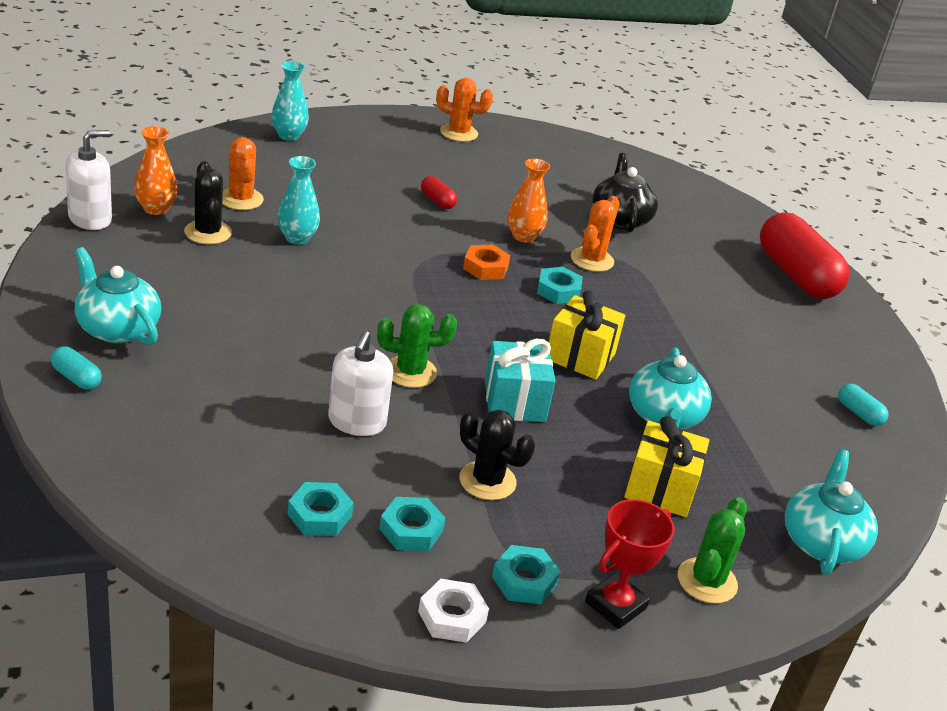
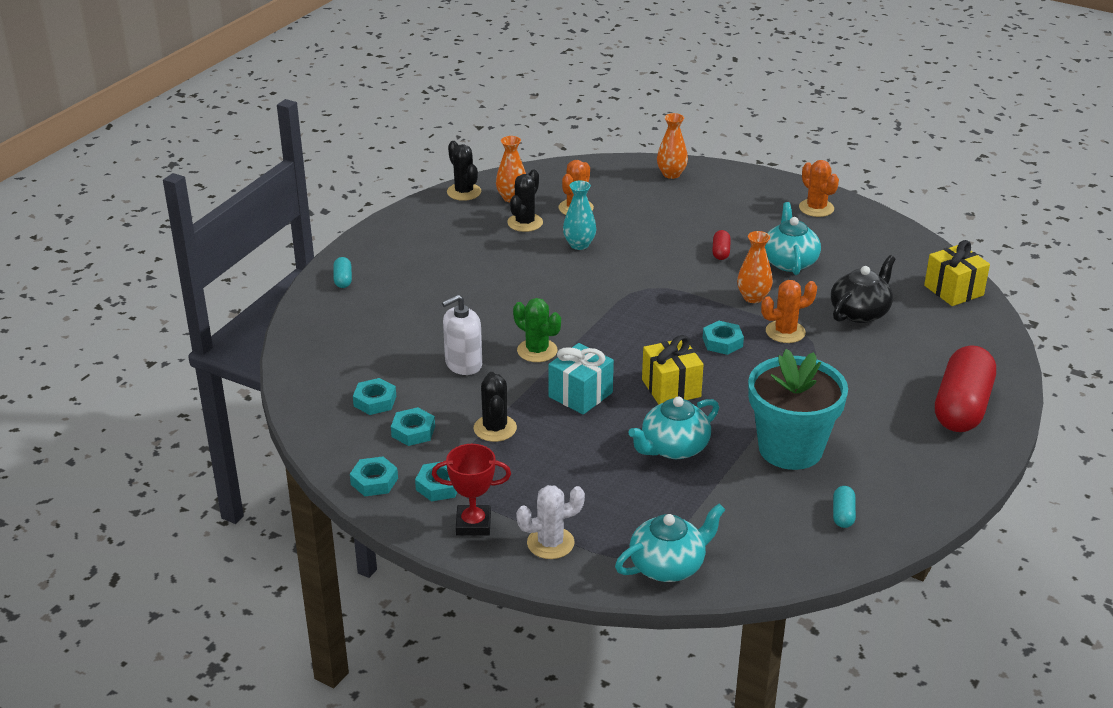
camera: 50 degrees right, 0 degrees up
(90, 219) = (464, 192): white soap dispenser -> black cactus
(117, 328) = (398, 261): turquoise teapot -> turquoise teapot (789, 262)
(289, 136) = (671, 174): turquoise vase -> orange vase
(452, 617) = (374, 481): white nut -> turquoise nut
(485, 267) = (688, 308): orange nut -> none
(660, 489) = (601, 484): yellow gift -> yellow gift (953, 290)
(707, 581) = (550, 543): green cactus -> white cactus
(745, 371) = (790, 449): none -> turquoise flower pot

